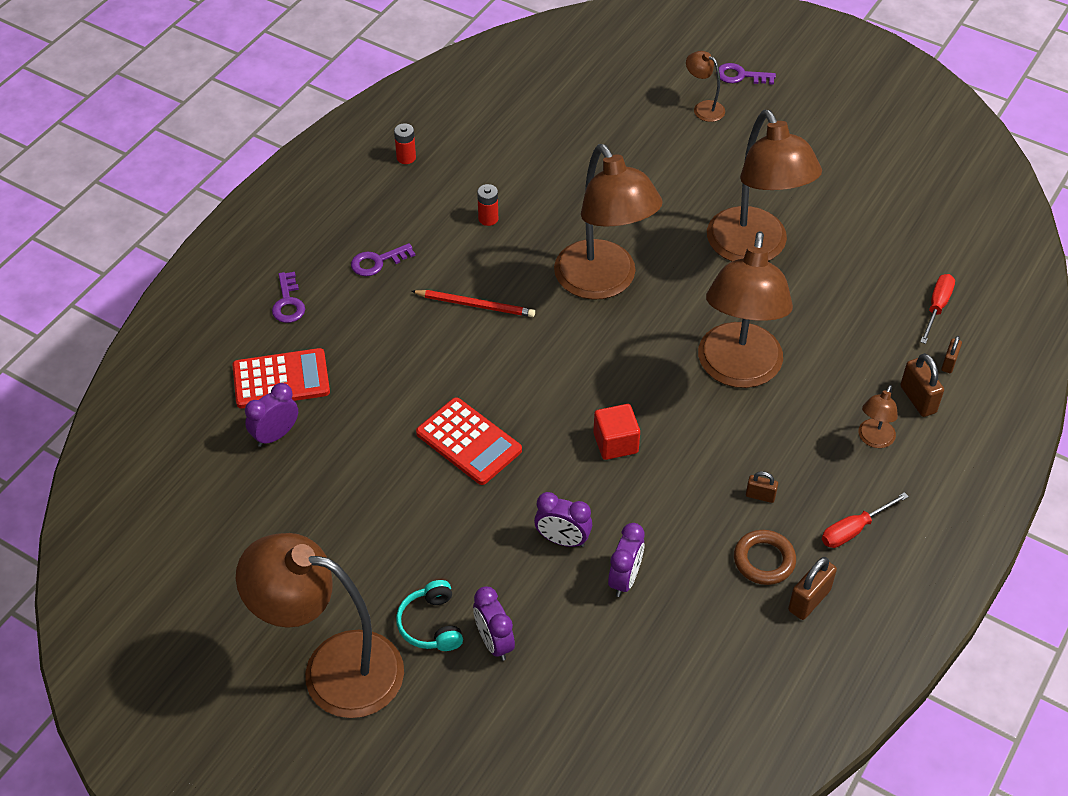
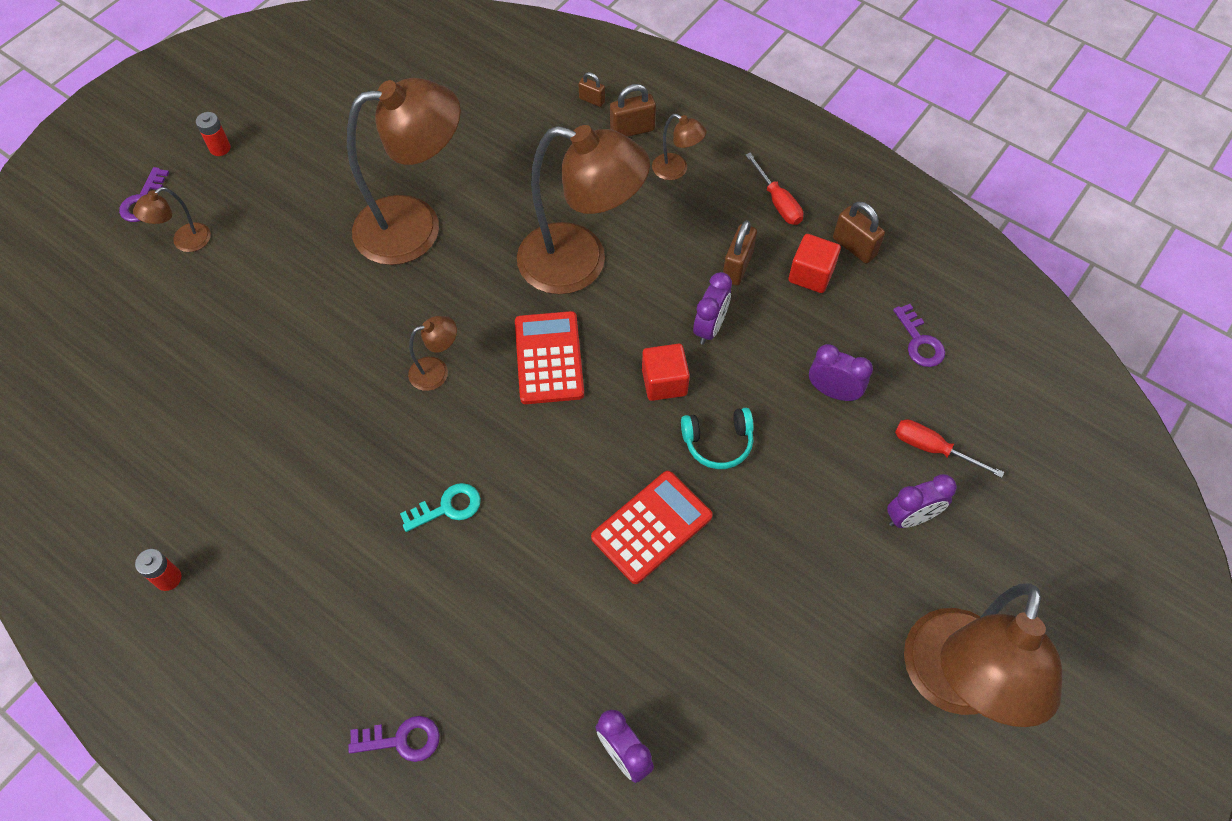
camera: 85 degrees left, 10 degrees up
(281, 379) = (534, 748): red calculator -> red calculator (549, 358)
(377, 262) = (352, 621): purple key -> purple key (919, 341)
(431, 624) = (892, 578): turquoise headphones -> turquoise headphones (718, 442)
(475, 305) = (447, 507): red pencil -> turquoise key
(488, 218) = (307, 484): red battery -> red battery (220, 148)
(562, 540) = (786, 443): purple clock -> purple clock (710, 328)
(603, 282) = (437, 371): brown lamp -> brown lamp, size x0.42
(760, 496) = (737, 267): brown padlock -> brown padlock, size x1.66
(764, 560) = (811, 274): brown ring -> red cube
(937, 307) = (522, 96): red screwdriver -> red screwdriver (932, 449)

